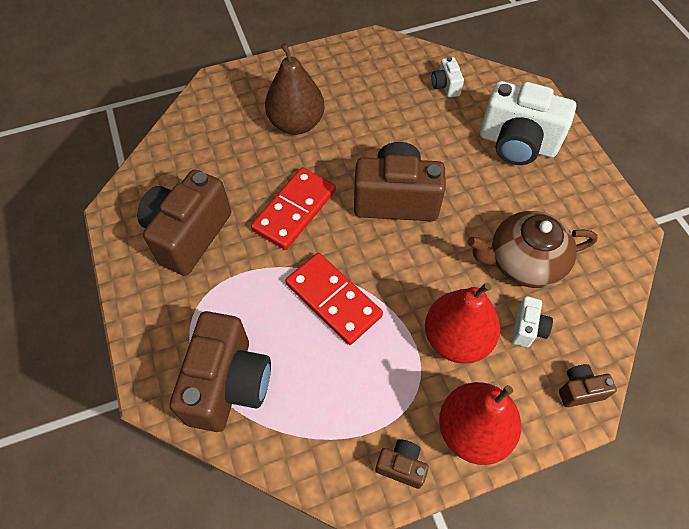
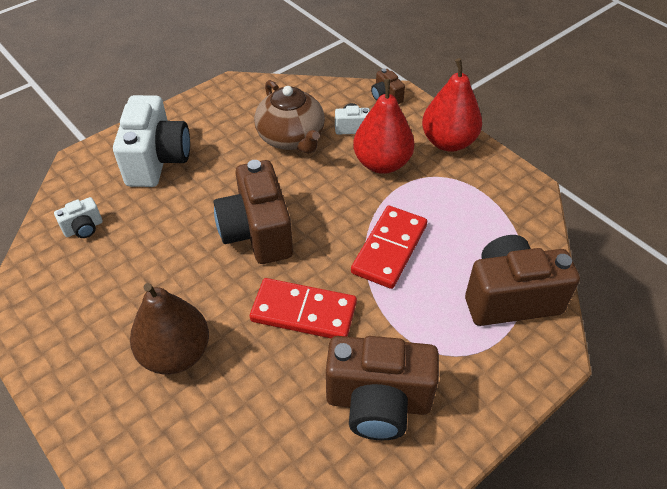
camera: 110 degrees left, 10 degrees down
(401, 466) = (498, 172): brown camera -> none

